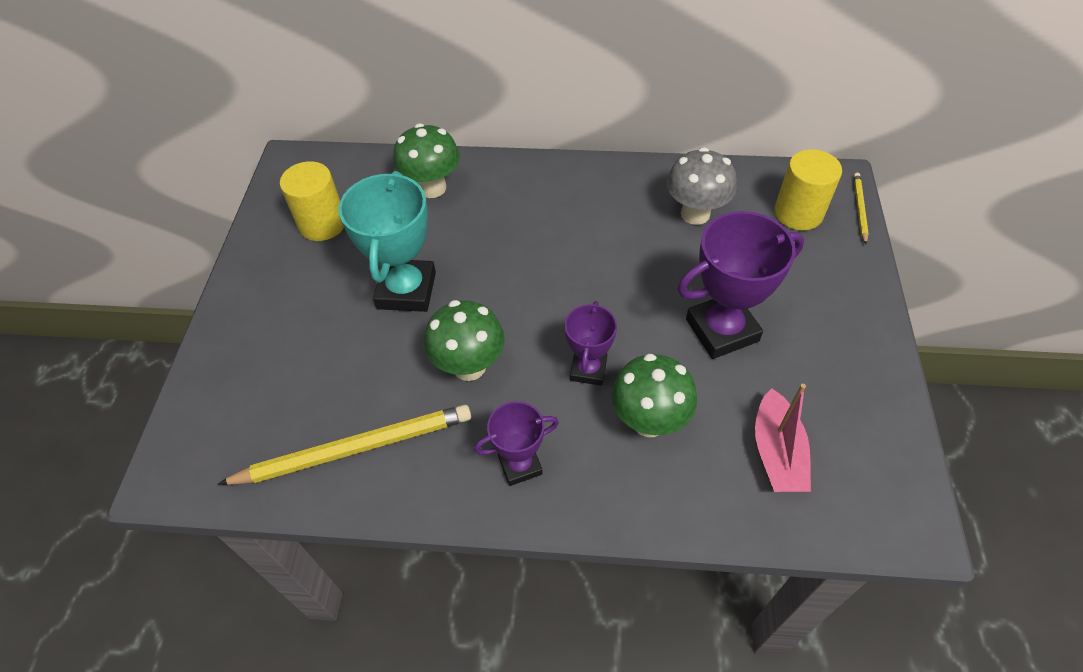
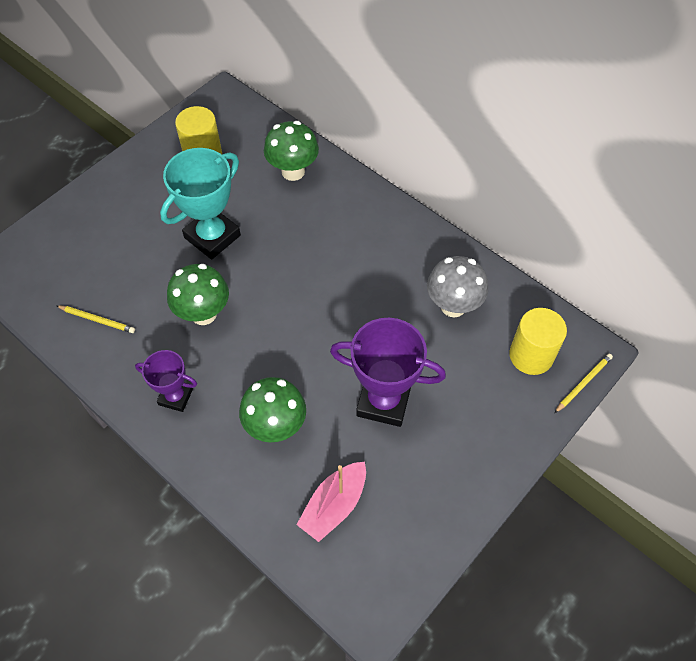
camera: 35 degrees right, 5 degrees up
(355, 448) = (97, 320): yellow pencil -> yellow pencil, size x0.48
(588, 369) = (271, 366): purple trophy -> none

